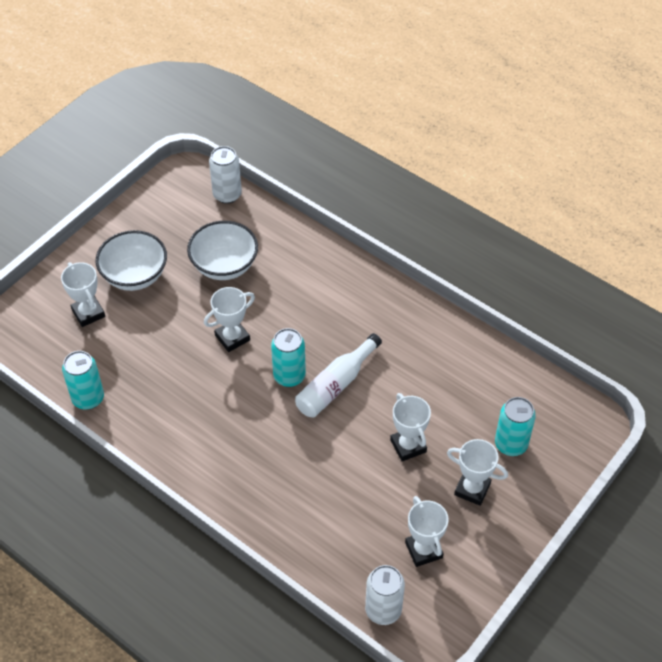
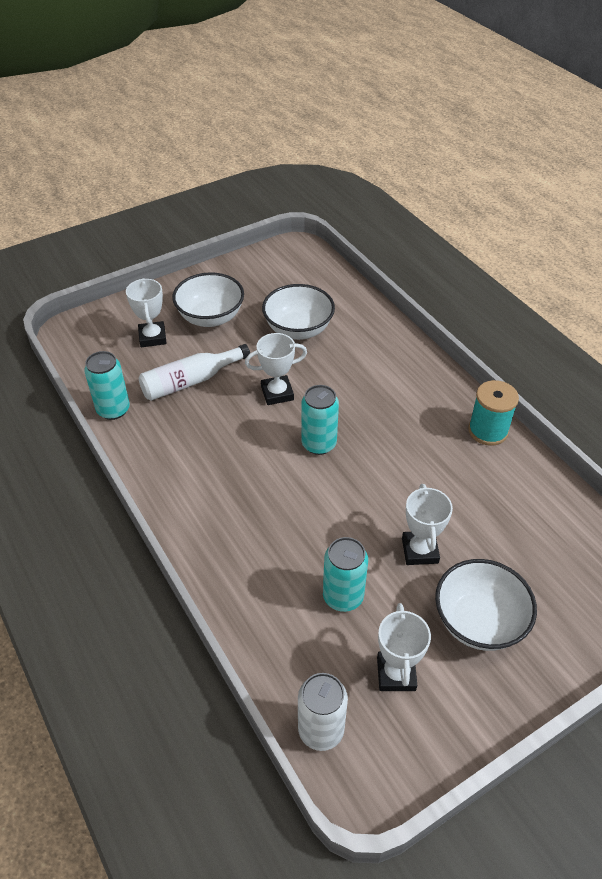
camera: 20 degrees right, 5 degrees down
(227, 195) = (327, 273): white can -> none
(335, 385) = (363, 466): white bottle -> white bottle (190, 381)
(429, 320) = (488, 431): none -> turquoise spool
(472, 489) = (478, 621): white trophy -> white bowl
(511, 444) = (541, 585): turquoise can -> turquoise can (343, 596)

